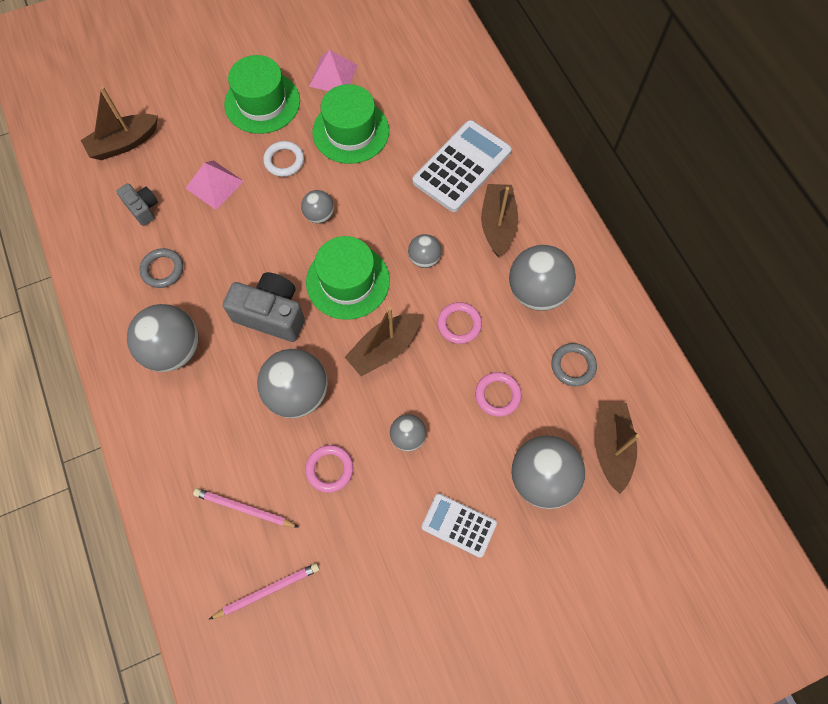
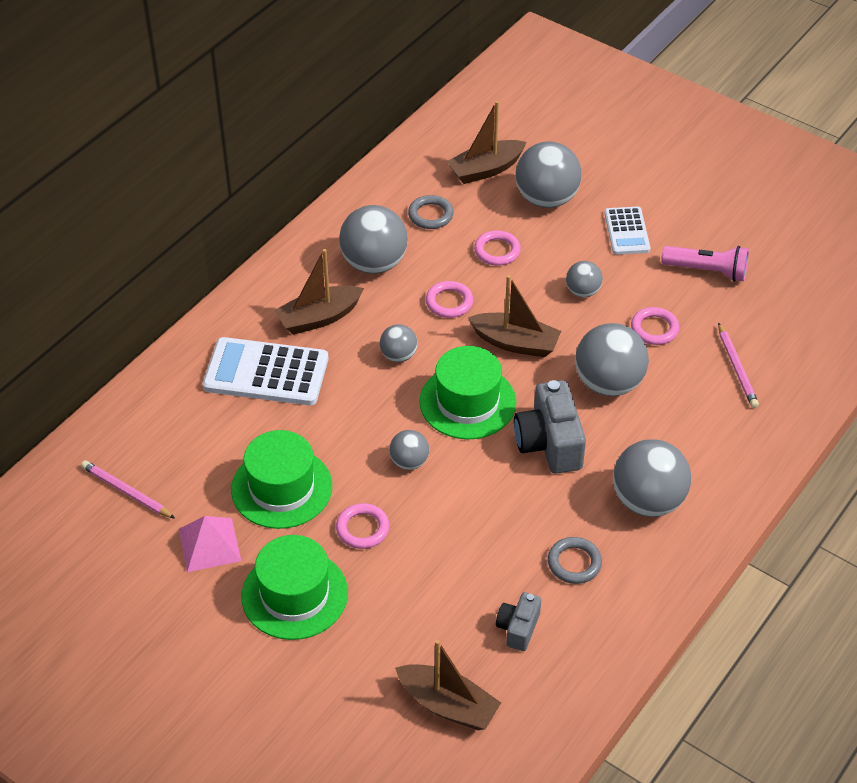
camera: 120 degrees left, 20 degrees down
(214, 184) = (438, 577): pink pyramid -> none
(267, 591) = (782, 320): pink pencil -> pink pencil (126, 492)
(284, 161) = (362, 529): white ring -> pink ring
(366, 566) = (707, 271): none -> pink flashlight

